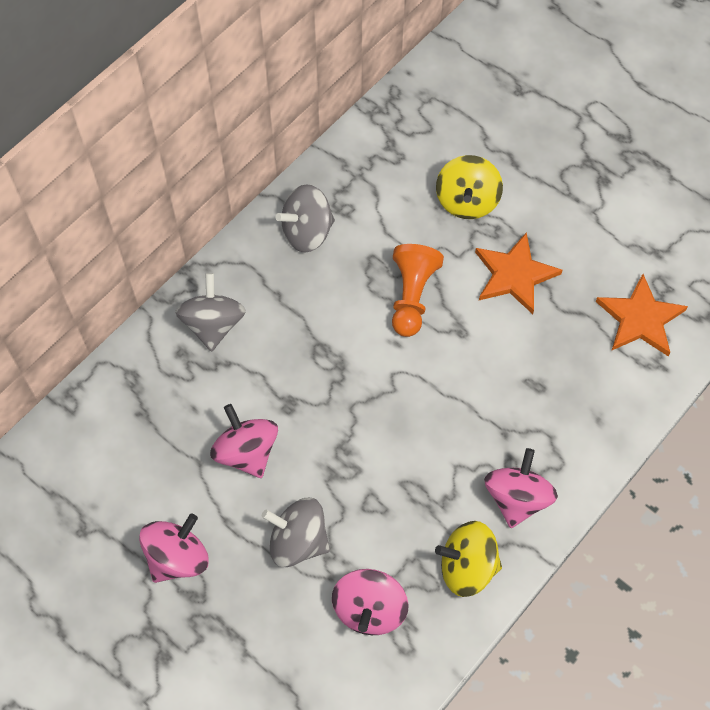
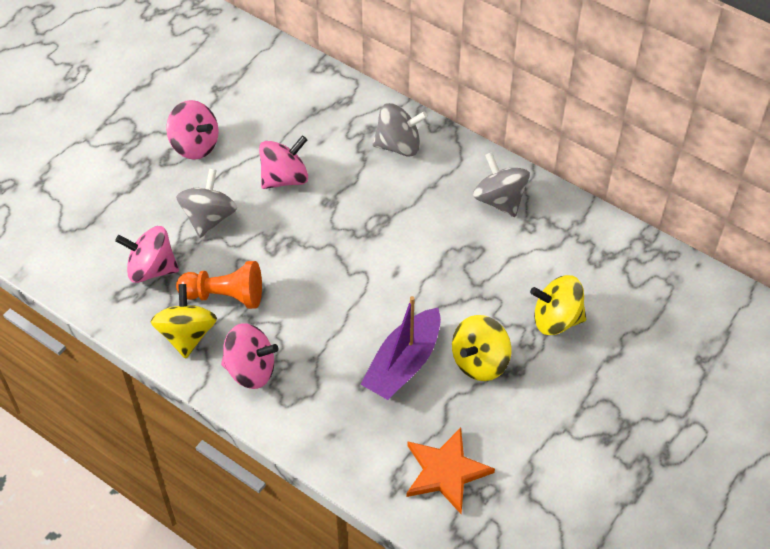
camera: 85 degrees right, 10 degrees down
(412, 296) = (445, 281): orange pawn -> orange pawn (225, 296)
(514, 275) = (480, 361): orange star -> yellow spinning top
(515, 345) = (403, 364): none -> purple boat

